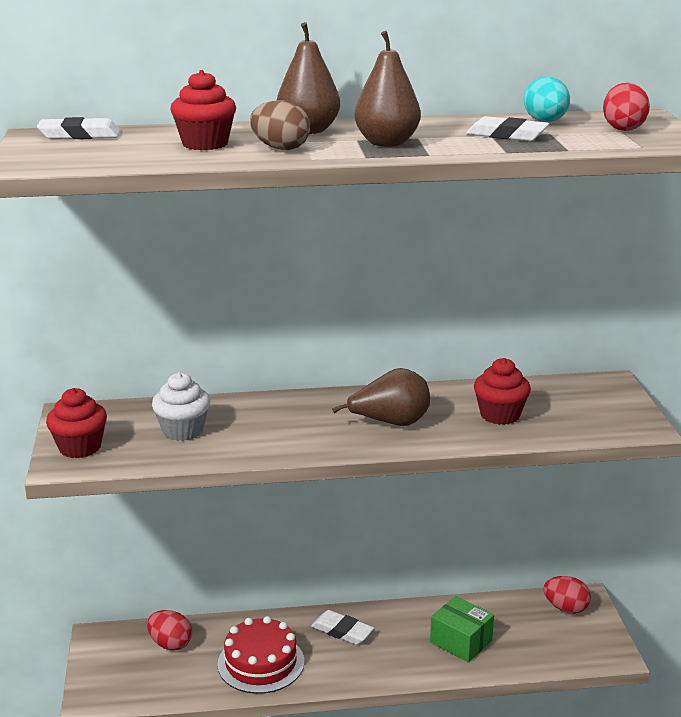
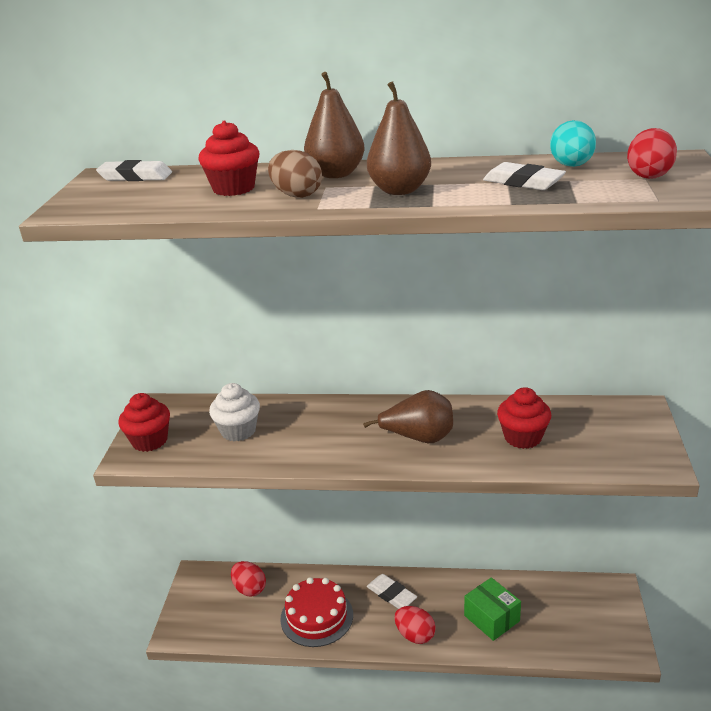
camera: 15 degrees right, 5 degrees up
(565, 608) = (594, 596): red egg -> red egg (415, 635)

